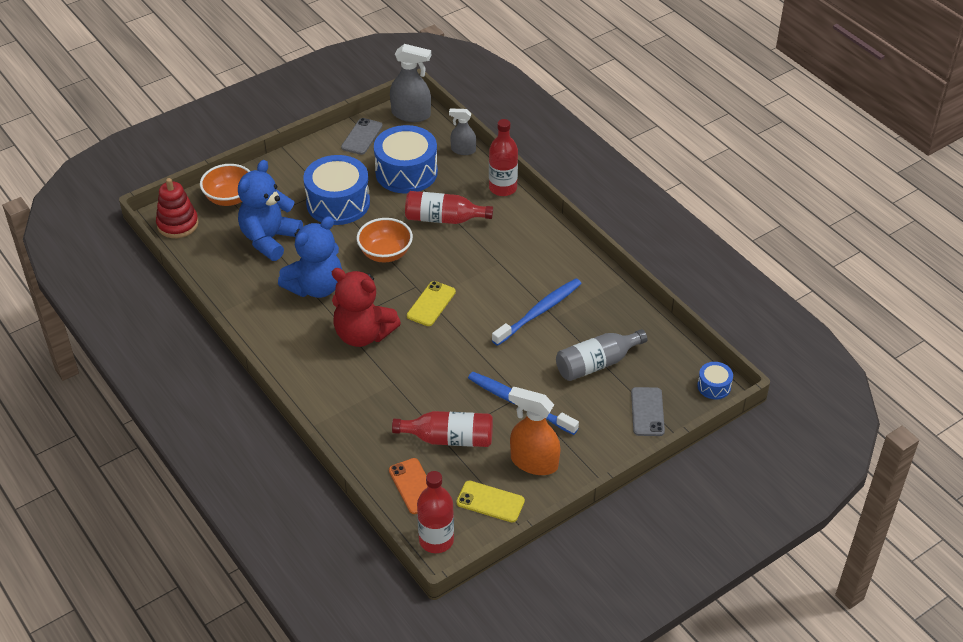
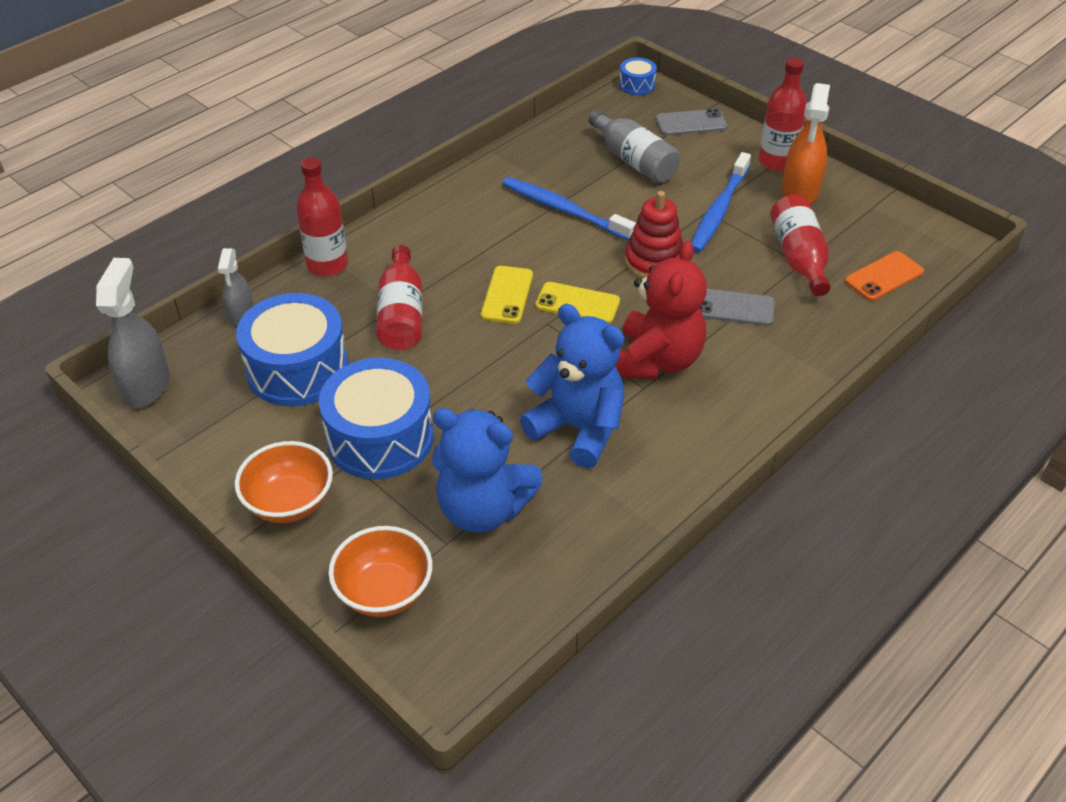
camera: 100 degrees left, 0 degrees up
(178, 224) = (467, 656): red stacking toy -> red stacking toy (654, 262)
(362, 137) = (205, 438): grey phone -> grey phone (733, 308)
(385, 253) = (488, 364): orange bowl -> orange bowl (290, 503)
(436, 540) = (946, 249): red bottle -> red bottle (776, 162)
(490, 502) = (871, 217): yellow phone -> yellow phone (507, 295)

